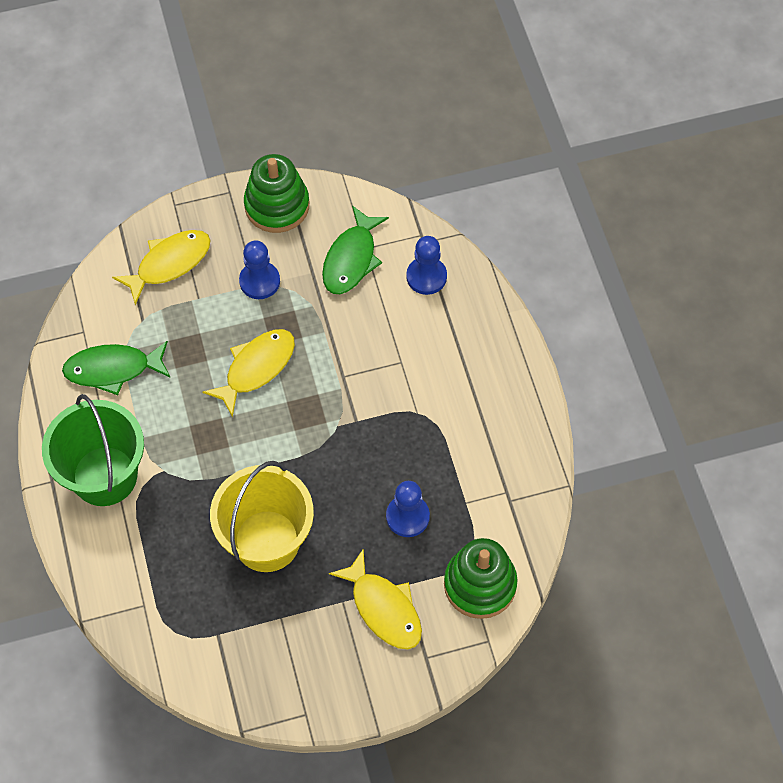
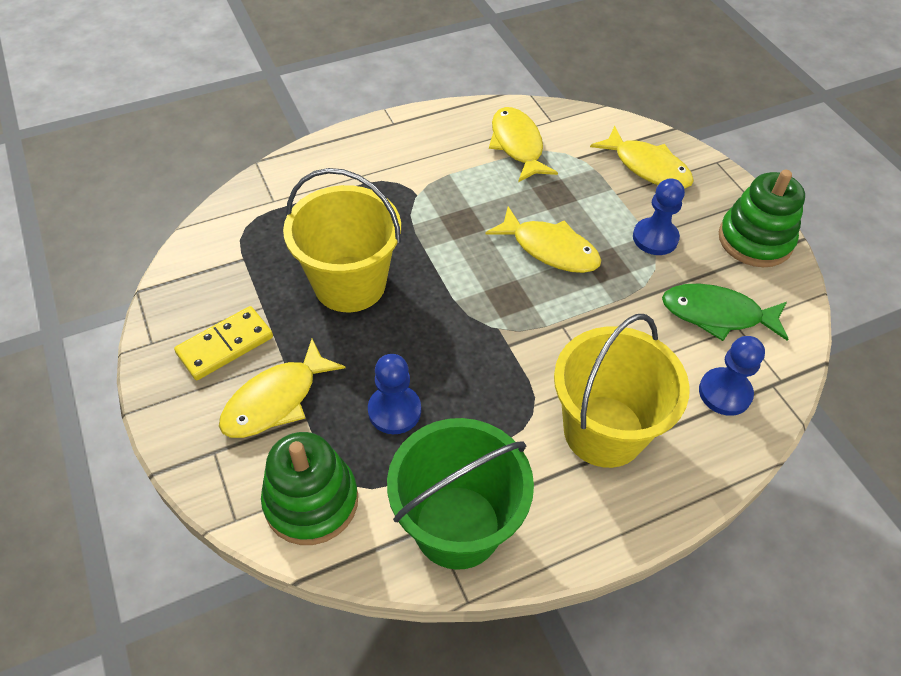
camera: 80 degrees right, 10 degrees down
(105, 476) = (404, 155): green bucket -> green bucket (457, 526)
(113, 369) = (517, 145): green fish -> yellow fish
(319, 649) = (225, 345): none -> yellow domino
(447, 369) = (603, 431): none -> yellow bucket

